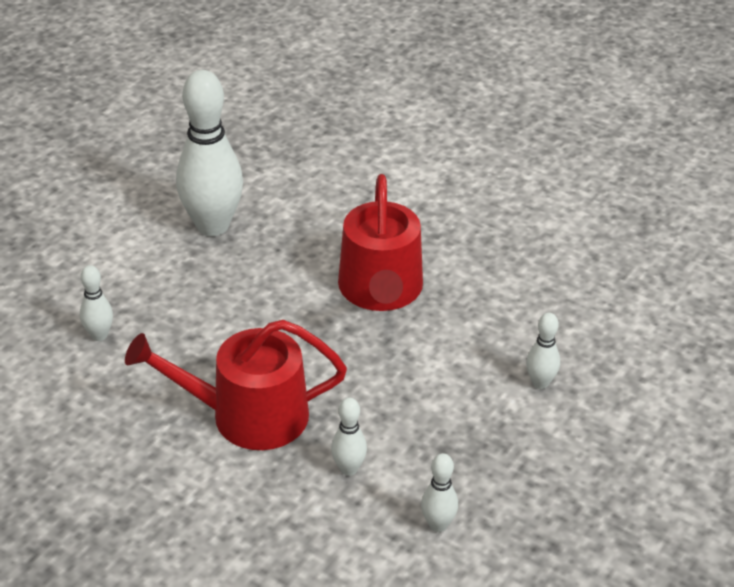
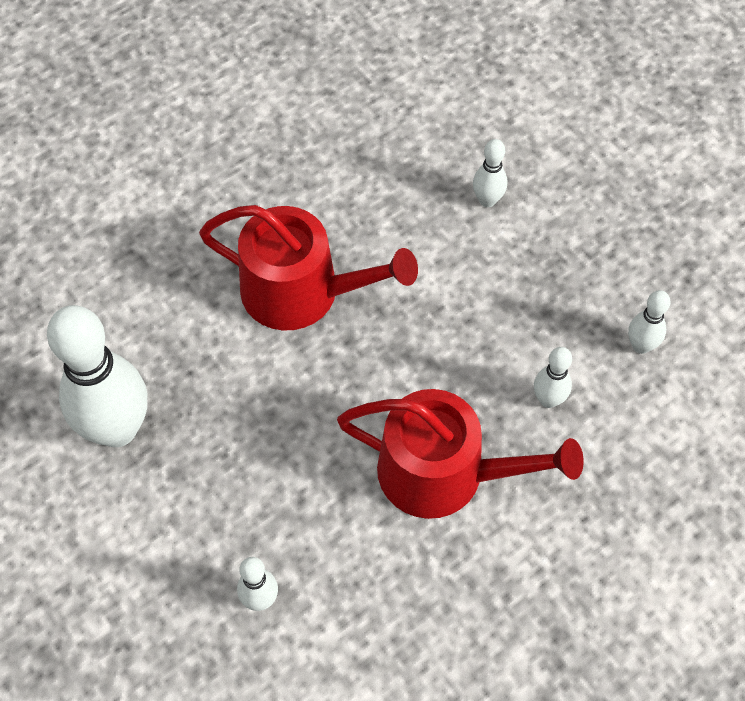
camera: 70 degrees left, 20 degrees up
(247, 415) = (444, 473): red watering can -> red watering can turned 90 degrees counterclockwise

